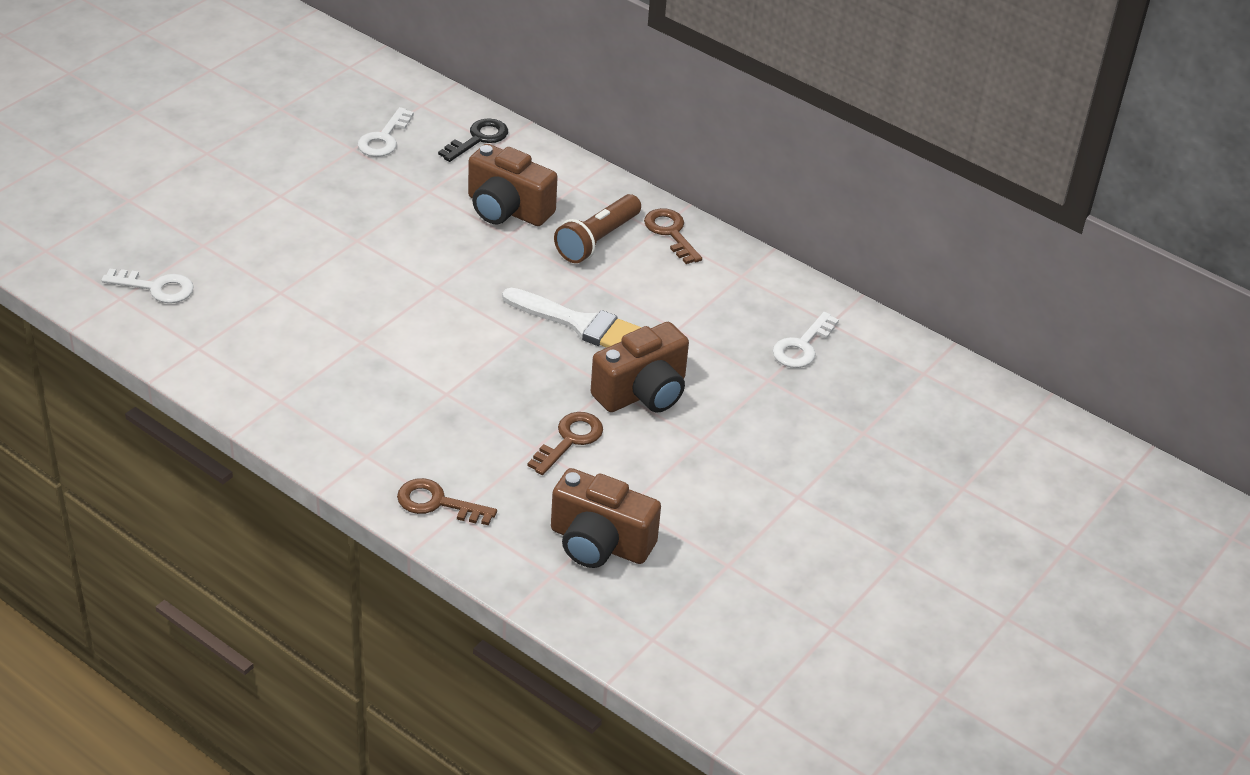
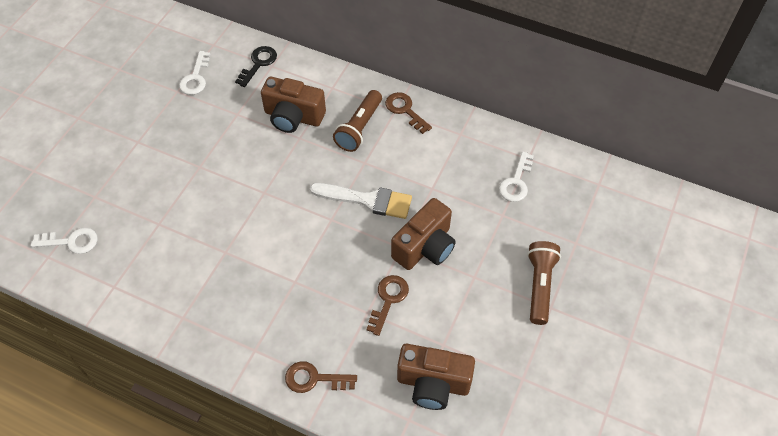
camera: 10 degrees left, 15 degrees up
(791, 469) = (539, 286): none -> brown flashlight

